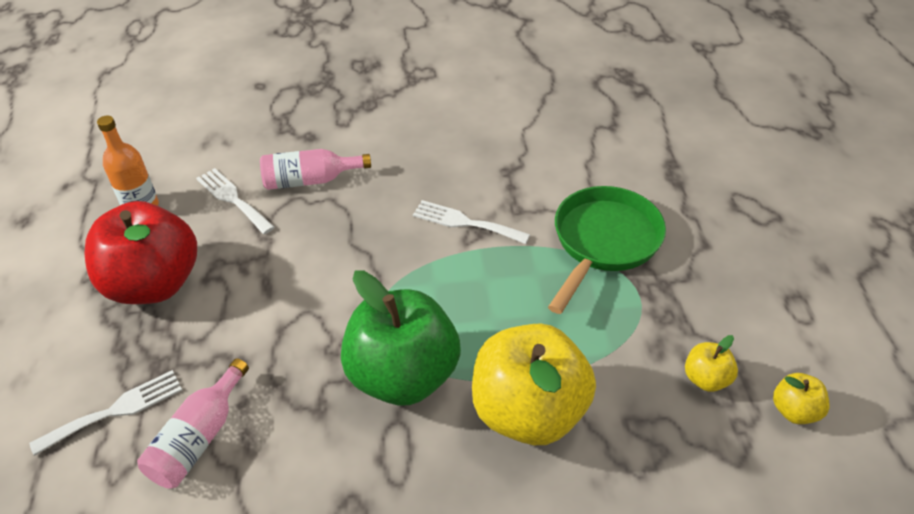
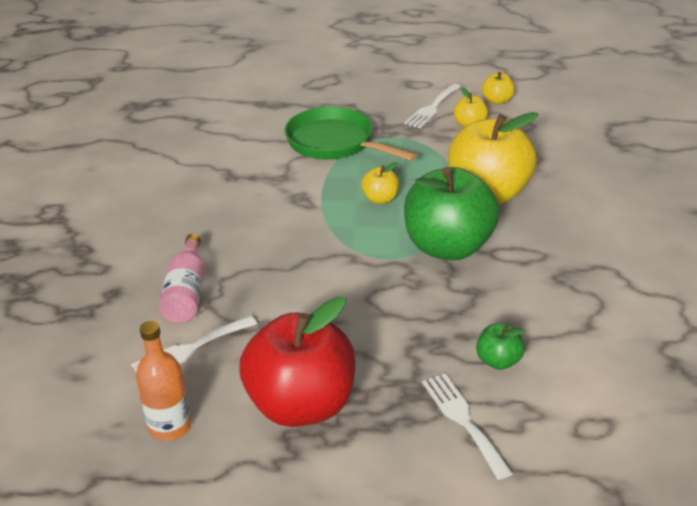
camera: 80 degrees left, 10 degrees down
(199, 438) = (498, 361): pink bottle -> green apple
(465, 222) = (287, 204): white fork -> white fork (432, 108)
(491, 300) = (380, 199): none -> yellow apple

